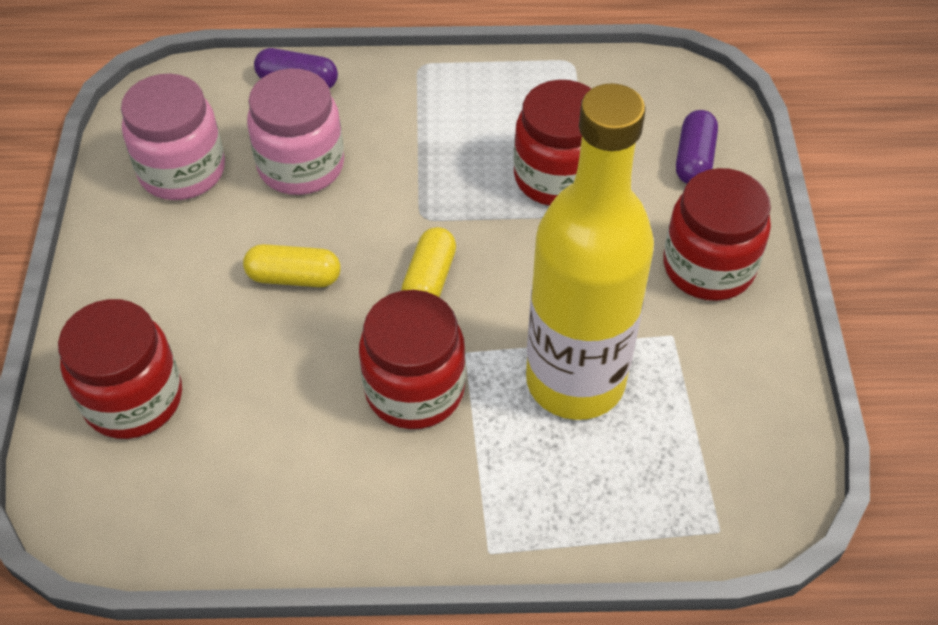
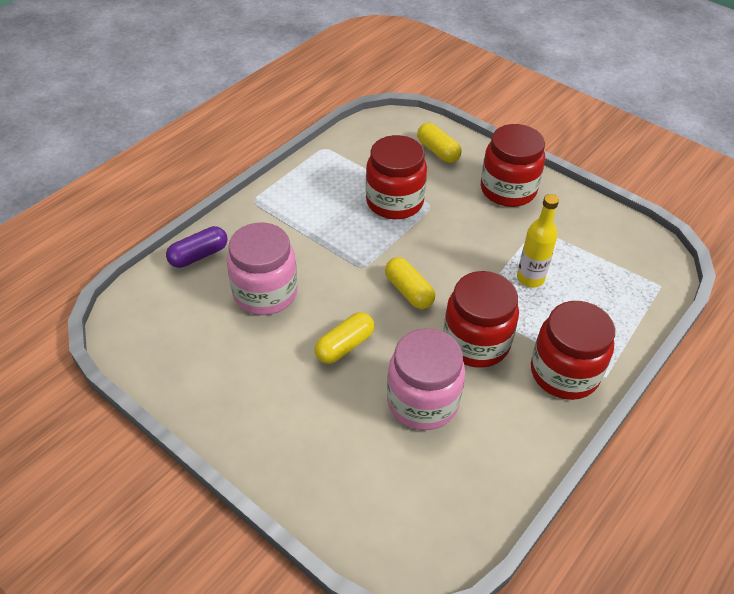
camera: 50 degrees left, 5 degrees down
(133, 399) = (356, 477): red jar -> red jar (564, 373)
(182, 171) = (202, 348): pink jar -> pink jar (422, 401)
(575, 381) = (530, 278): yellow bottle -> yellow bottle, size x0.44
(694, 159) = (438, 151): purple capsule -> yellow capsule

